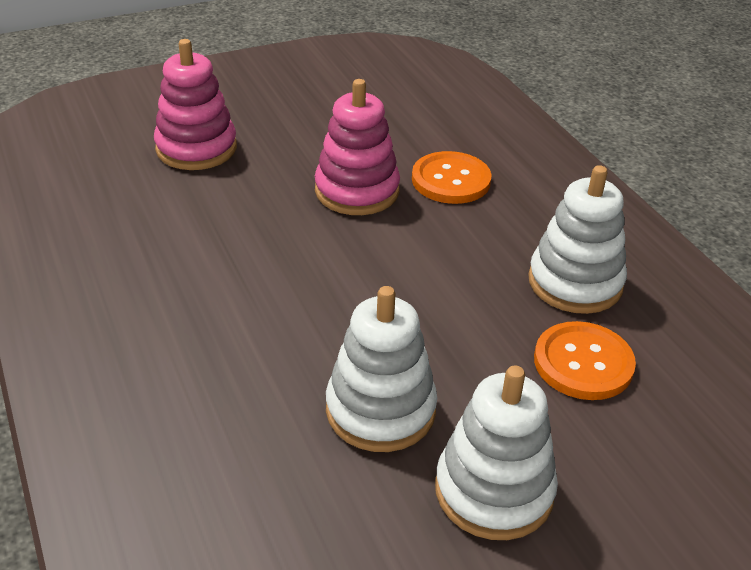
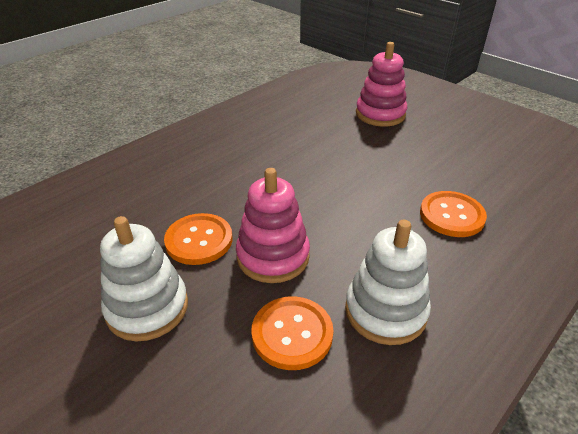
camera: 70 degrees right, 0 degrees up
(357, 191) = (397, 178): pink stacking toy -> pink stacking toy (273, 256)
(380, 410) = (199, 240): white stacking toy -> orange button

